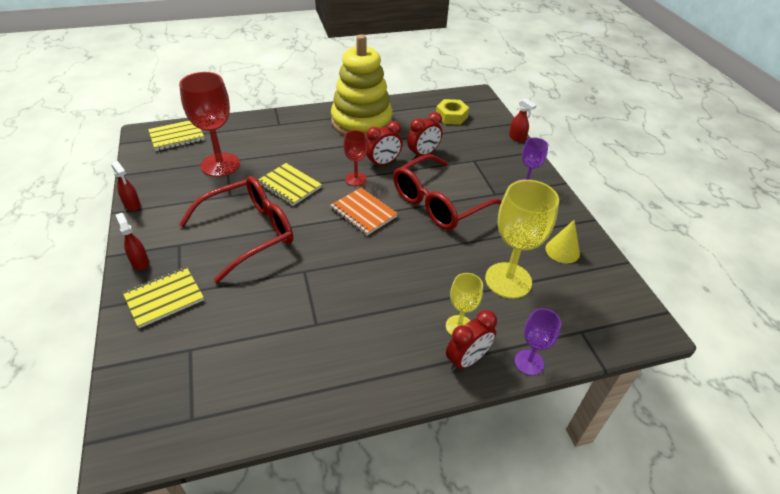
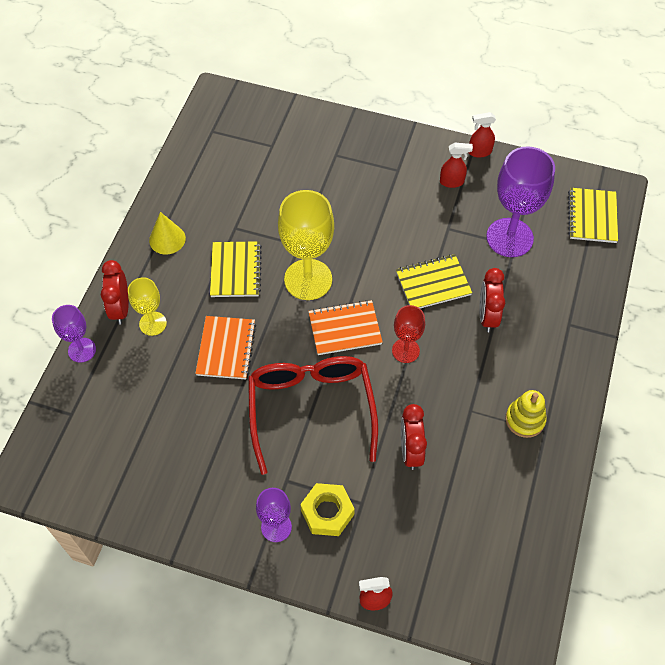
camera: 125 degrees right, 15 degrees up
(140, 262) = (392, 140): red spray bottle -> red spray bottle (452, 182)
(164, 298) = (337, 144): yellow notebook -> yellow notebook (236, 270)
(220, 165) = (509, 237): red goblet -> purple goblet
(249, 232) = (379, 224): red glasses -> none
(361, 122) = (525, 419): yellow stacking toy -> yellow stacking toy, size x0.43
(383, 163) = (418, 394): red clock -> red clock (487, 316)
(437, 267) = (226, 349): none -> orange notebook
(451, 116) = (478, 547): yellow nut -> yellow nut (327, 512)
(508, 280) = (166, 398): yellow goblet -> yellow goblet (308, 279)
(562, 251) = (159, 480): yellow cone -> yellow cone (167, 239)

